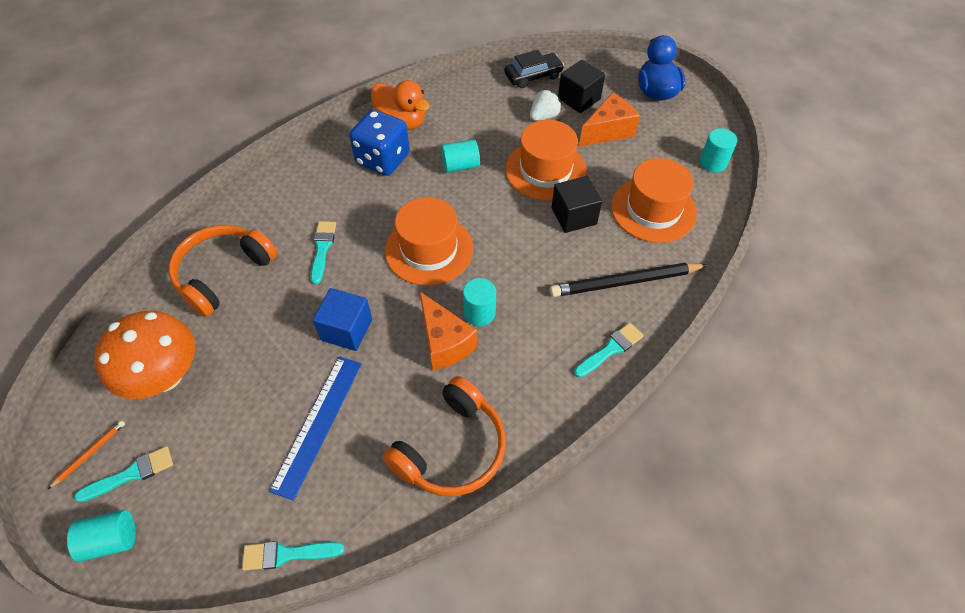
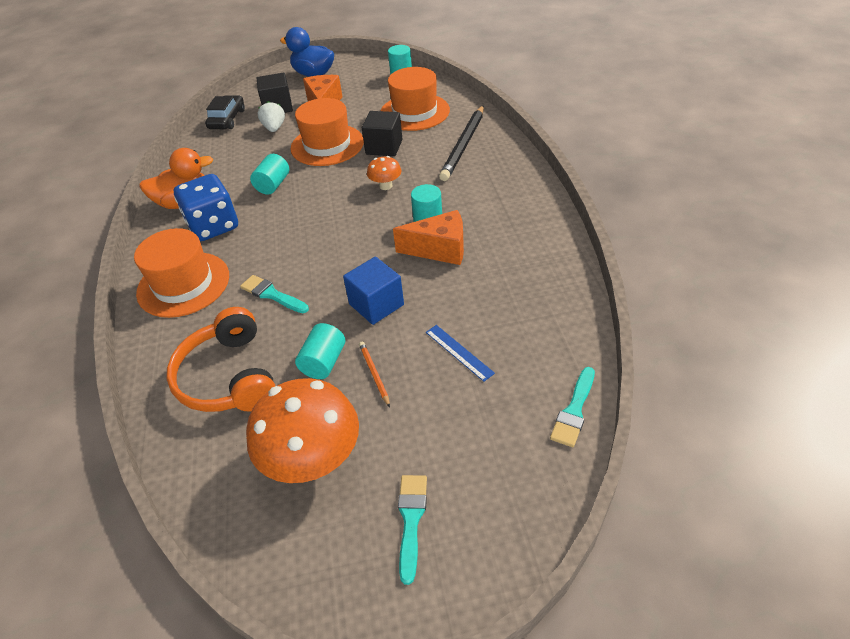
camera: 55 degrees left, 10 degrees down
(90, 454) = (358, 557): orange pencil -> orange pencil (374, 374)
(111, 540) = (478, 558): turquoise cylinder -> turquoise cylinder (324, 362)
(318, 424) = (459, 352): blue ruler -> blue ruler, size x0.56
(429, 249) = (340, 229): orange hat -> orange hat (183, 284)
(452, 449) = (539, 276): orange headphones -> none
(513, 250) = (385, 186): none -> orange mushroom
(610, 349) = (513, 171): turquoise brush -> none

